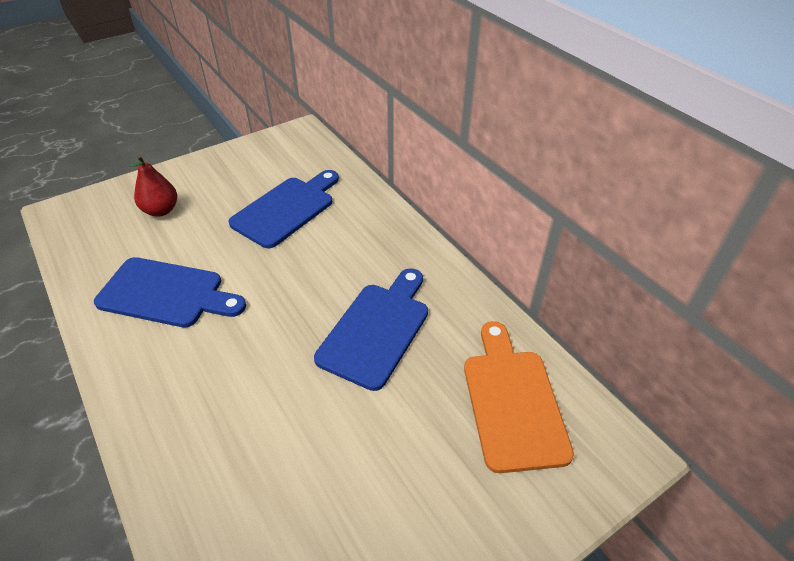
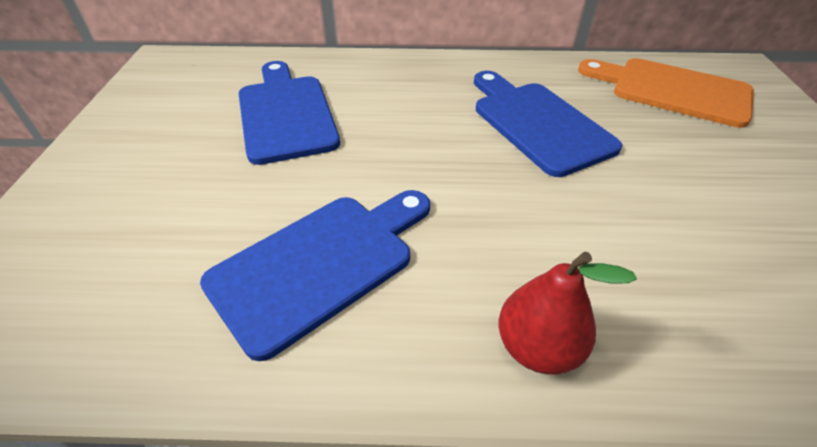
camera: 55 degrees left, 0 degrees up
(161, 210) = (130, 216): red pear -> red pear (537, 347)

